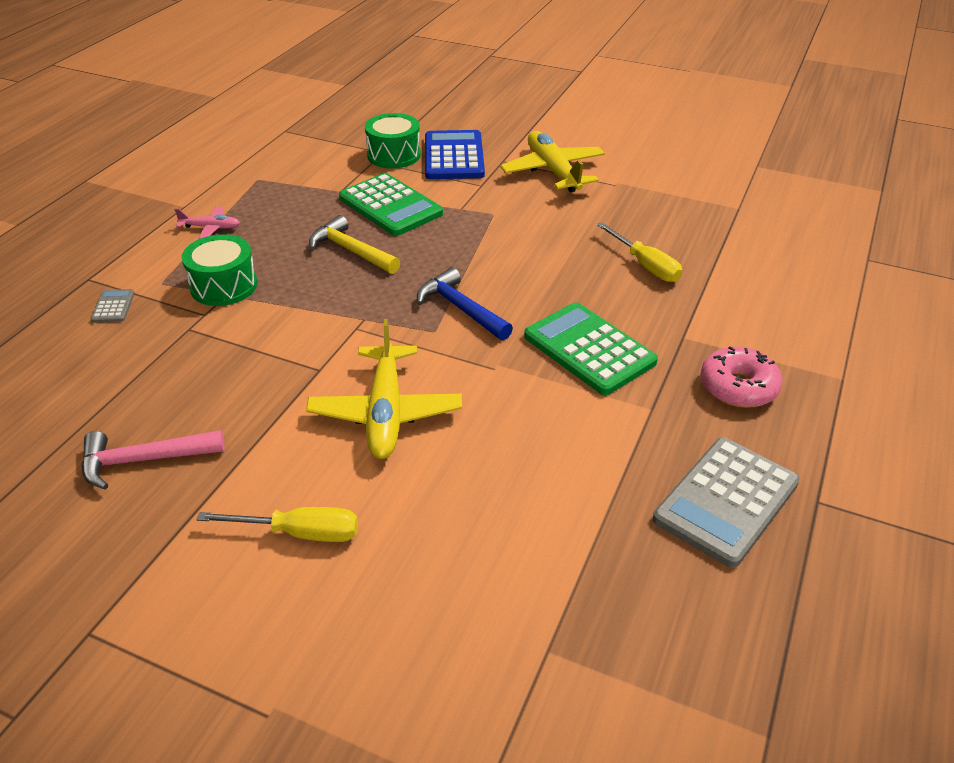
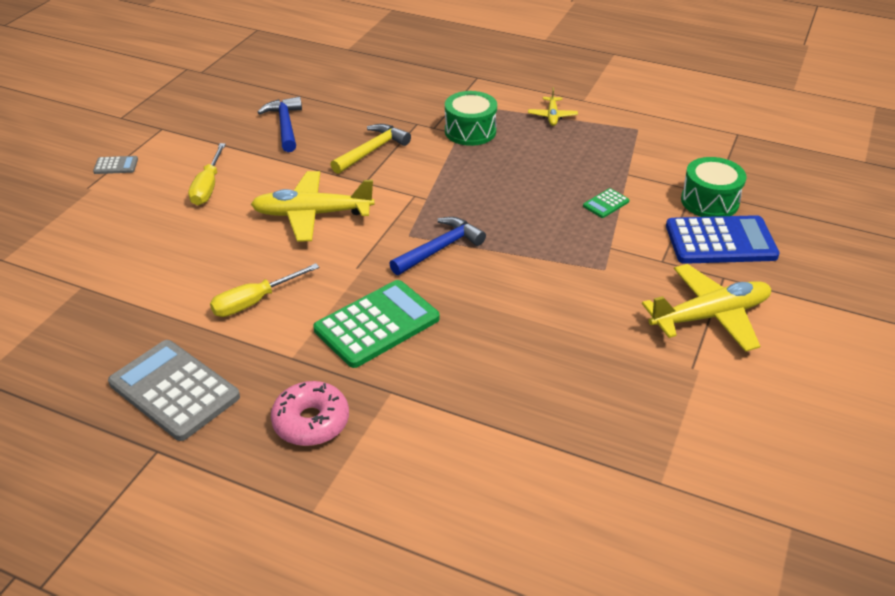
camera: 90 degrees right, 0 degrees up
(113, 306) = (443, 91): grey calculator -> grey calculator (116, 166)
(144, 460) = (285, 125): pink hammer -> blue hammer
(211, 228) = (552, 116): pink plane -> yellow plane
(351, 251) = (525, 186): yellow hammer -> yellow hammer (372, 151)
(390, 206) = (606, 204): green calculator -> green calculator, size x0.44
(645, 265) = (517, 376): yellow screwdriver -> yellow screwdriver (254, 302)

